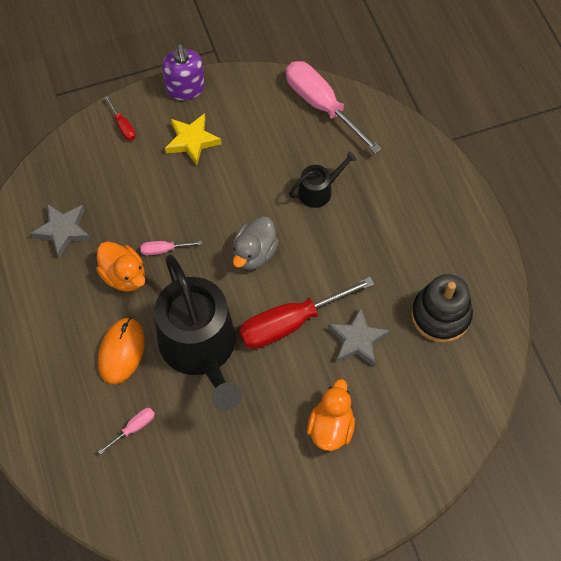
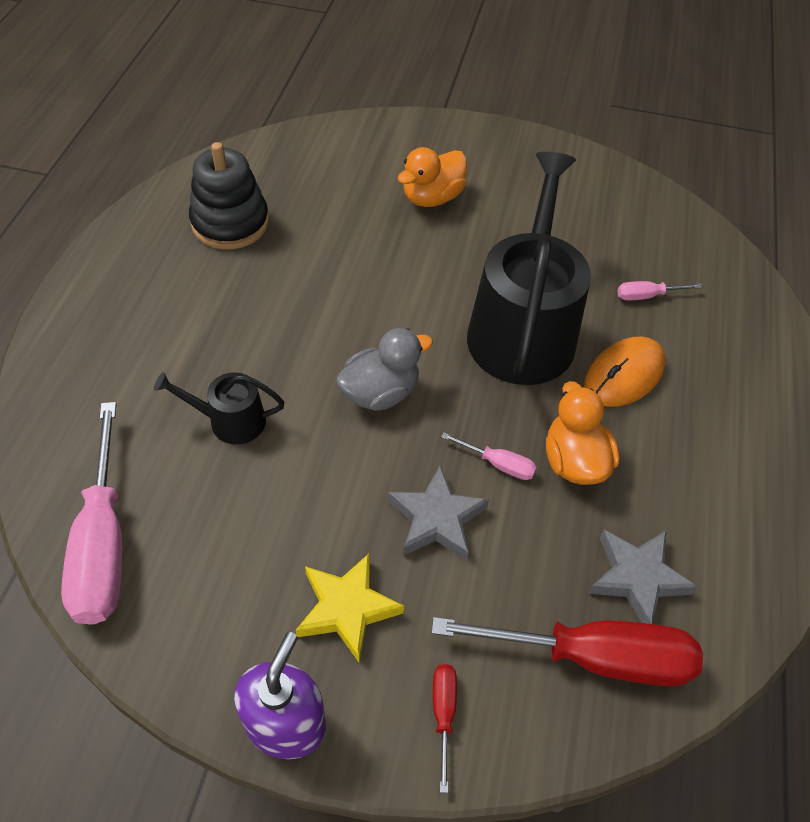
camera: 150 degrees left, 10 degrees down
(290, 323) = (399, 299): red screwdriver -> red screwdriver (595, 657)
(357, 340) = (339, 247): grey star -> grey star (436, 519)

